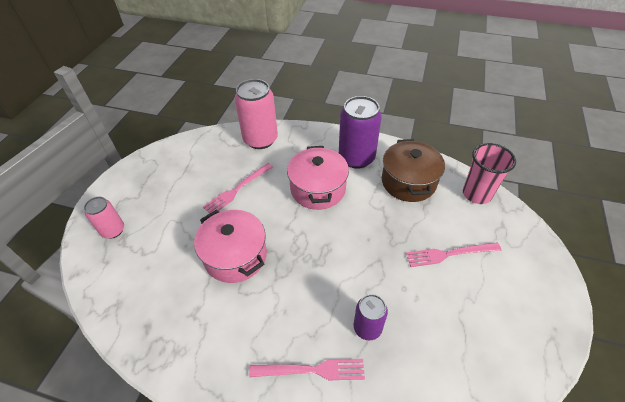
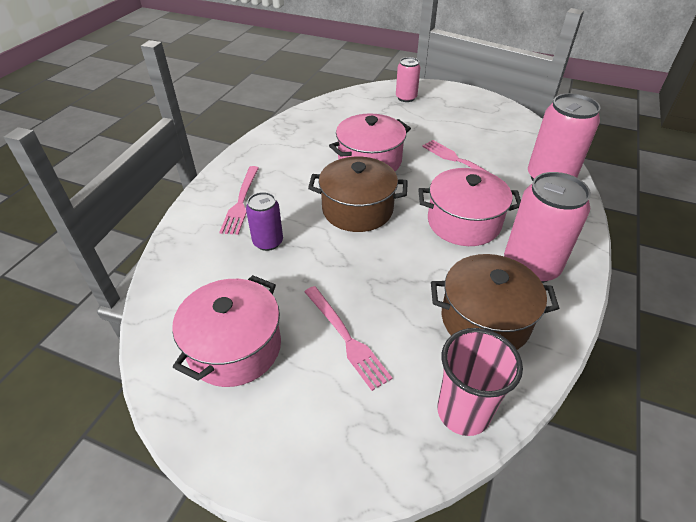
camera: 95 degrees right, 5 degrees down
(311, 259) = (357, 209): none -> brown pot
(356, 158) = (530, 266): purple can -> pink can
(450, 254) = (346, 338): pink fork -> pink fork turned 150 degrees clockwise
(486, 326) = (235, 347): none -> pink pot

